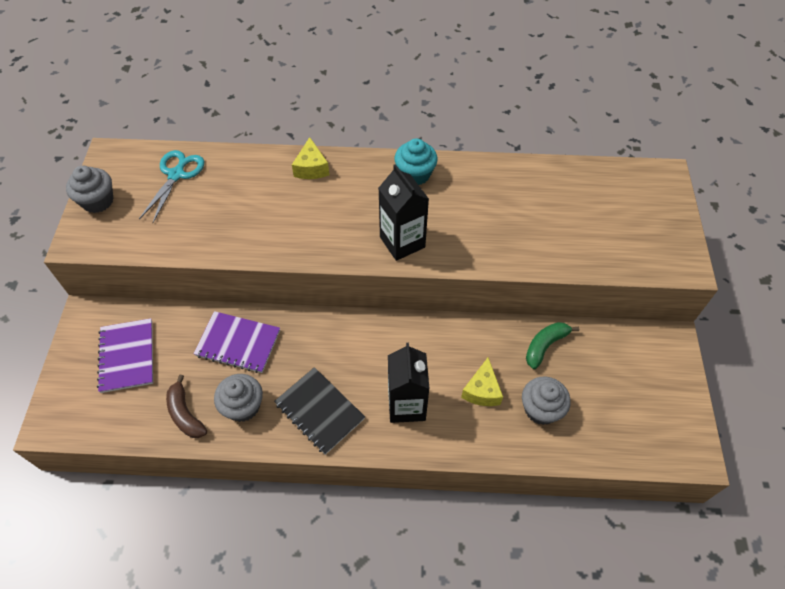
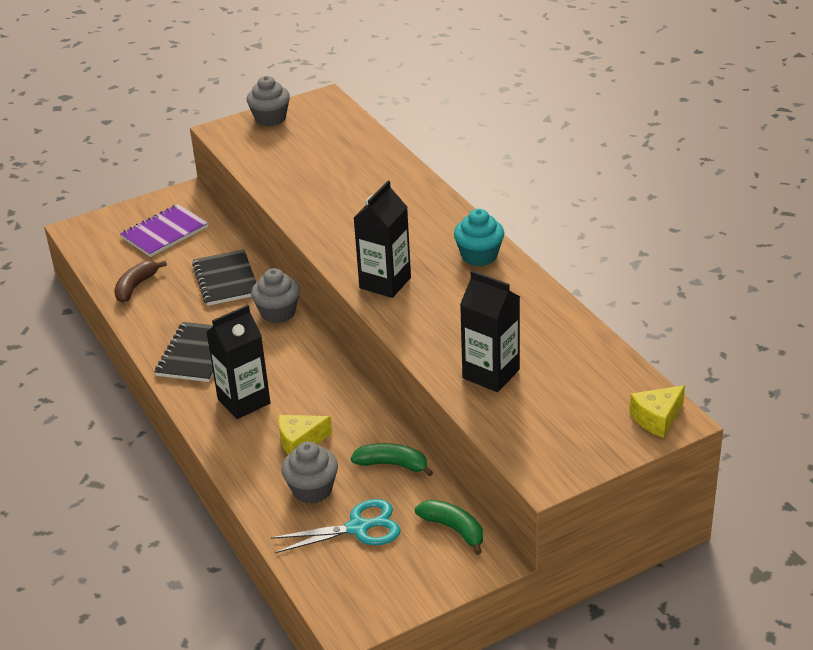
camera: 60 degrees right, 20 degrees down
(176, 175) = (336, 138): turquoise scissors -> turquoise scissors (358, 528)
(238, 343) = (226, 280): purple notebook -> black notebook
(243, 406) = (167, 311): grey cupcake -> grey cupcake (278, 313)
(311, 168) = (421, 197): yellow cheese -> yellow cheese (657, 418)
(557, 238) = (491, 374): none -> black carton
(632, 345) = (454, 529): none -> green banana

